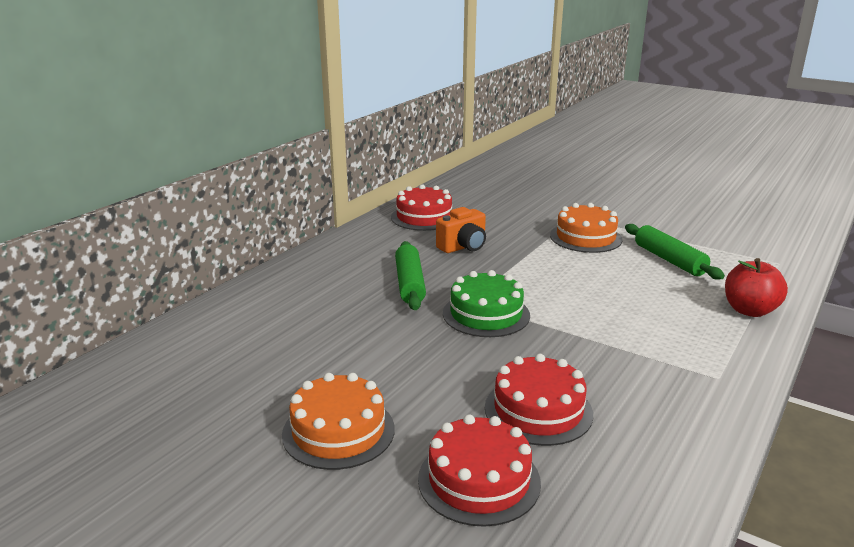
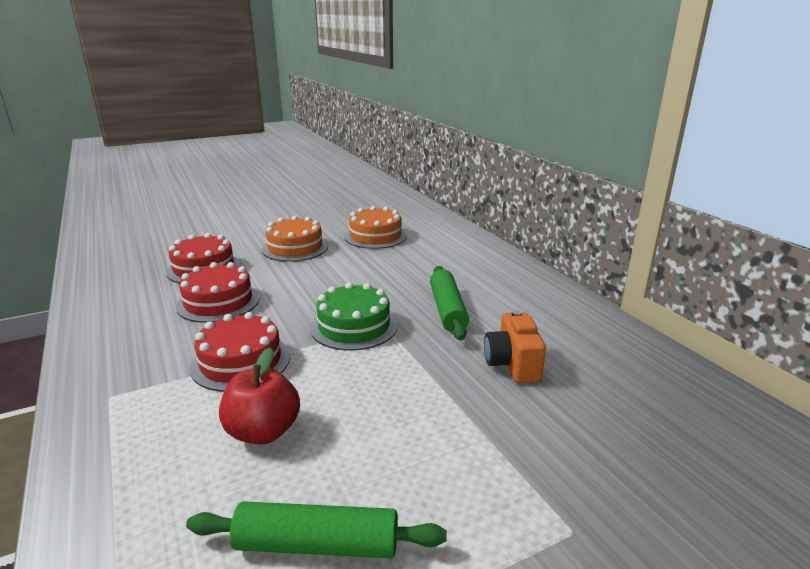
camera: 120 degrees right, 0 degrees up
(410, 284) = (447, 310): green rolling pin -> green rolling pin turned 60 degrees clockwise
(424, 217) = (632, 369): red cake -> red cake (241, 362)
(585, 237) = (473, 491): orange cake -> orange cake (375, 236)
(749, 310) = (121, 519): red apple -> red apple (263, 432)

